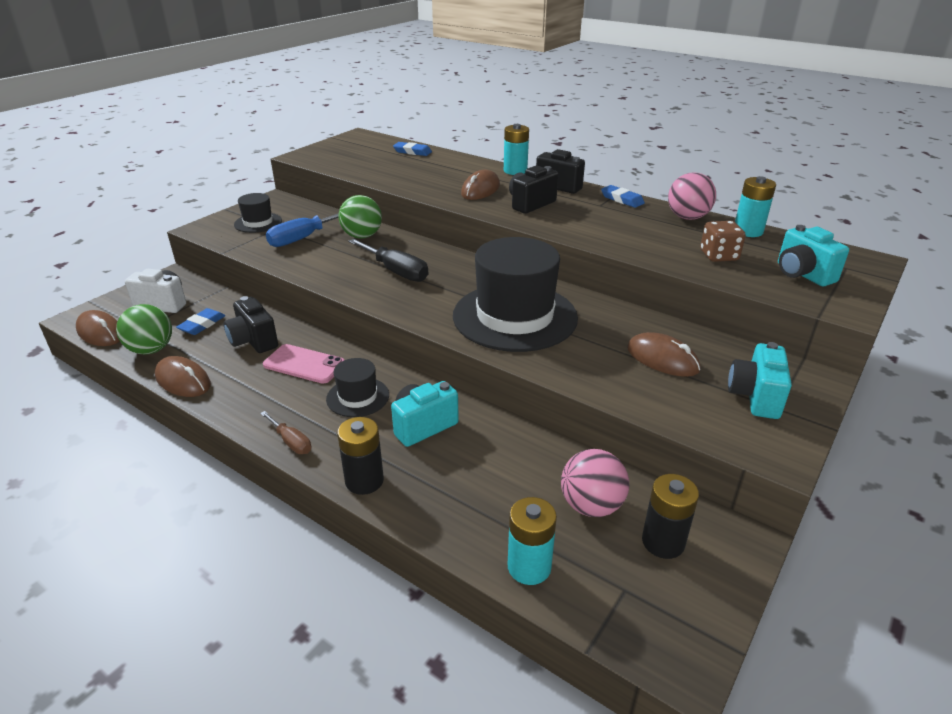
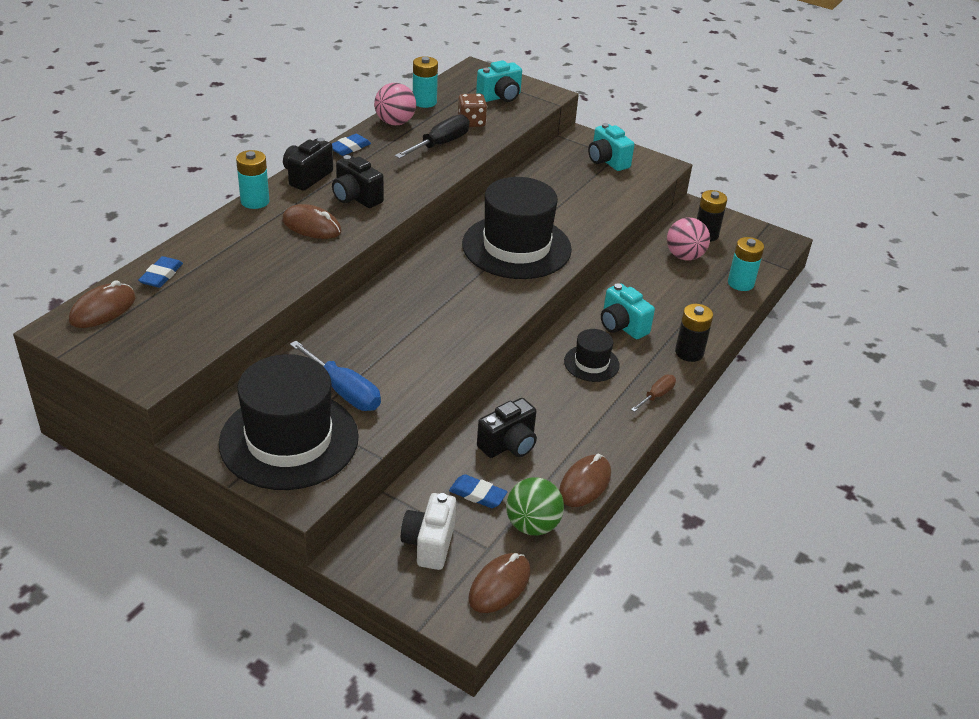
camera: 95 degrees left, 5 degrees up
(258, 223) = (289, 440): black hat -> black hat, size x2.11
(304, 364) = (546, 402): pink phone -> none
(362, 236) = (342, 344): green ball -> none
(396, 271) = (433, 314): black screwdriver -> black screwdriver (440, 144)
(662, 359) = (569, 187): brown mouse -> brown mouse (103, 309)
(755, 397) = (607, 161): turquoise camera -> turquoise camera turned 45 degrees clockwise

